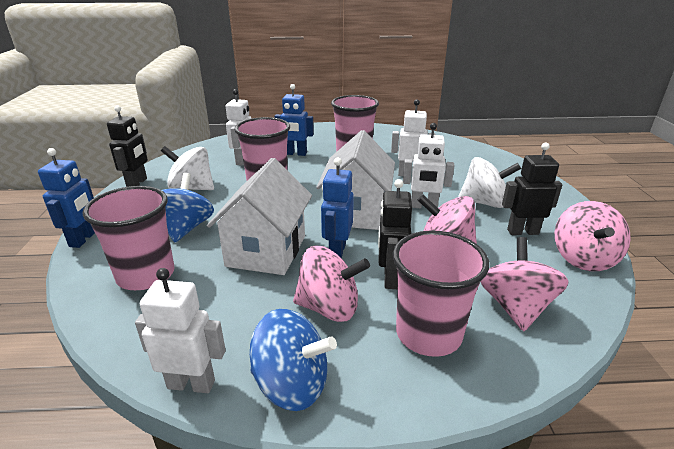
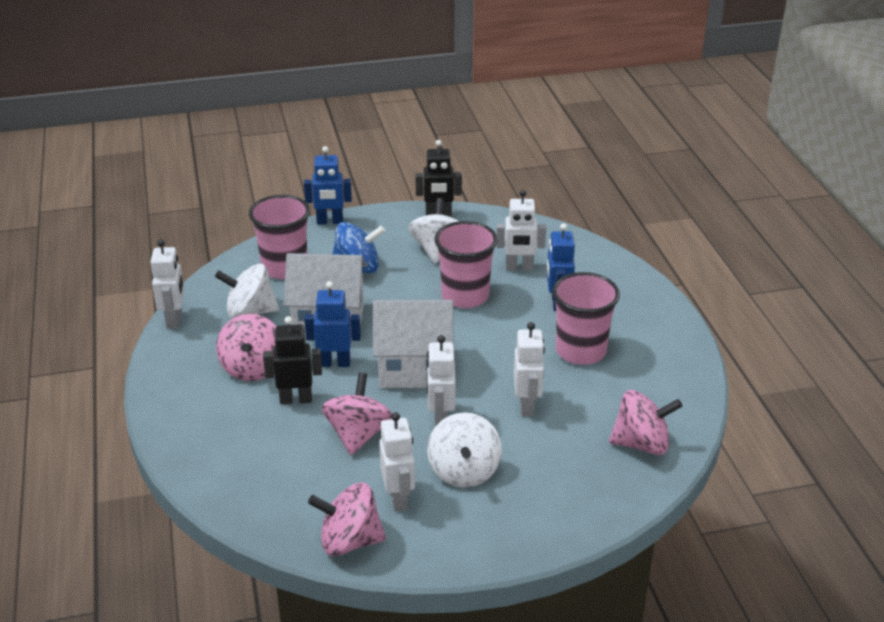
camera: 80 degrees right, 5 degrees up
(217, 306) = (250, 312): none -> white spinning top
(292, 384) = (173, 361): blue spinning top -> none
(428, 334) = (224, 423): pink cup -> none
(515, 307) = (262, 477): pink spinning top -> pink spinning top (641, 444)
(522, 232) = (398, 498): black robot -> white robot

